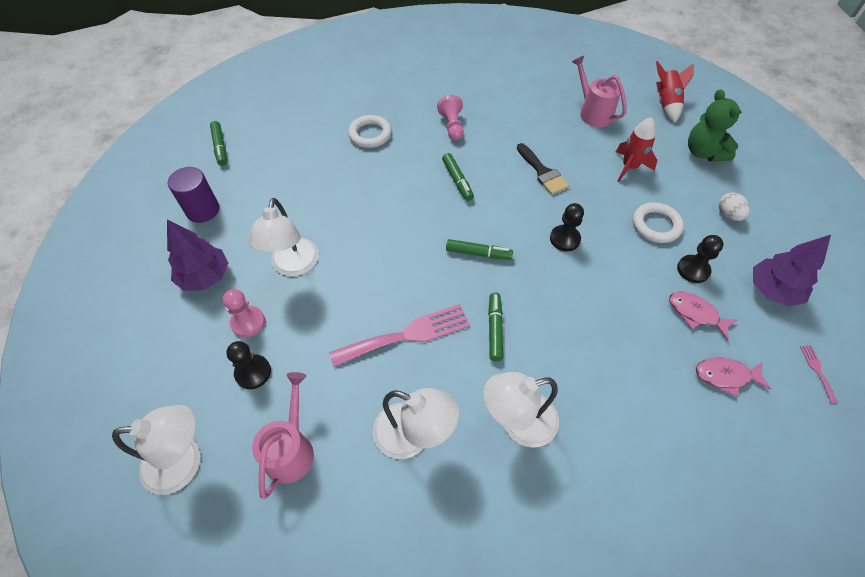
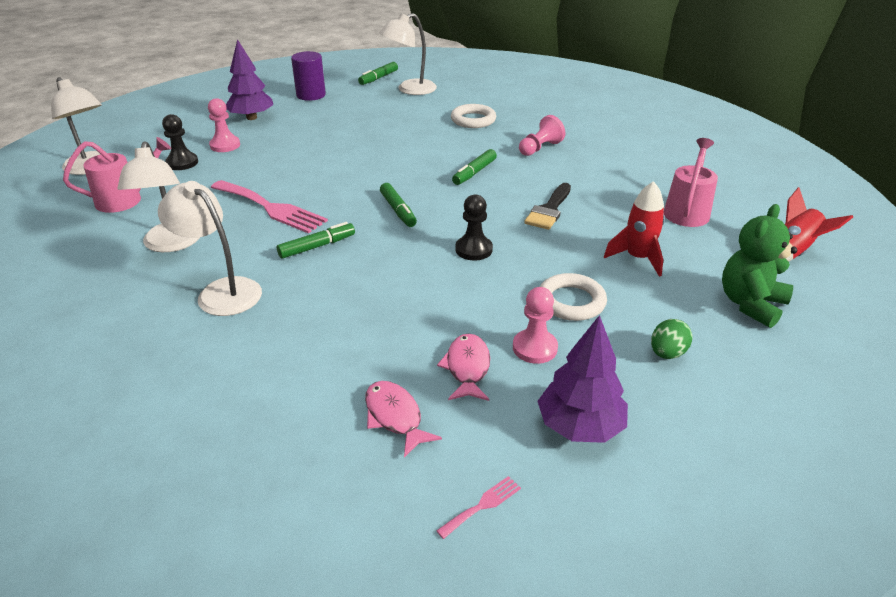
camera: 55 degrees right, 20 degrees down
(293, 266) = (294, 141): white lamp -> white lamp (409, 90)
(693, 270) = (534, 348): black pawn -> pink pawn
(728, 214) = (667, 353): white egg -> green egg

